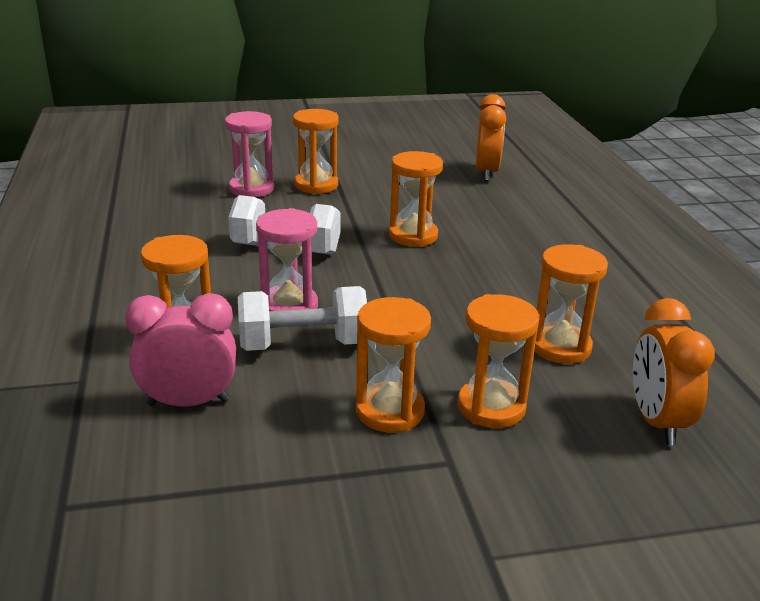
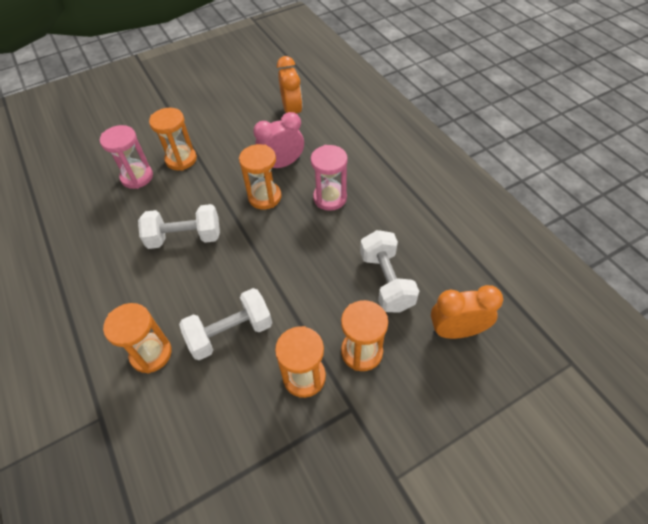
camera: 15 degrees left, 25 degrees up
(188, 402) = (178, 414): pink clock -> pink clock (282, 164)
(289, 306) = (208, 298): pink hourglass -> pink hourglass (330, 198)
(560, 347) = (386, 281): orange hourglass -> white dumbbell
(657, 421) = (456, 331): orange clock -> orange clock turned 105 degrees clockwise

